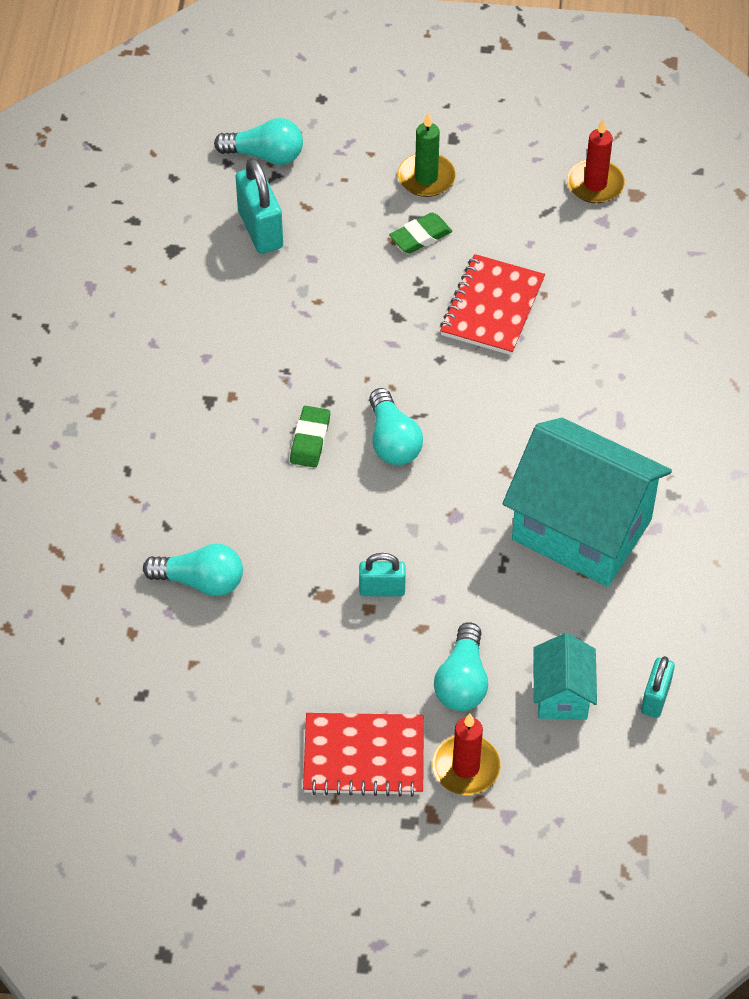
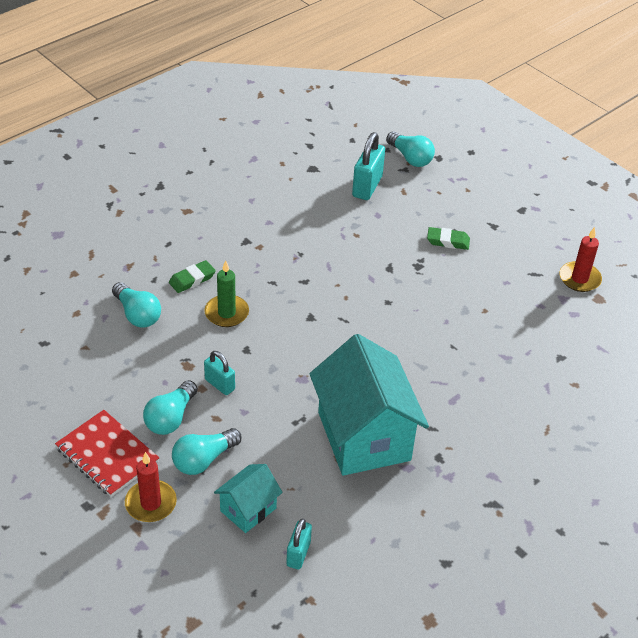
camera: 40 degrees right, 10 degrees down
(310, 440) = (272, 291): green eraser -> green eraser (192, 279)
(392, 441) = (314, 321): turquoise light bulb -> turquoise light bulb (171, 418)
(426, 178) = (484, 218): green candle -> green candle (226, 313)
(492, 307) = (447, 297): red notebook -> none
(655, 698) = (298, 554): turquoise padlock -> turquoise padlock turned 45 degrees counterclockwise

